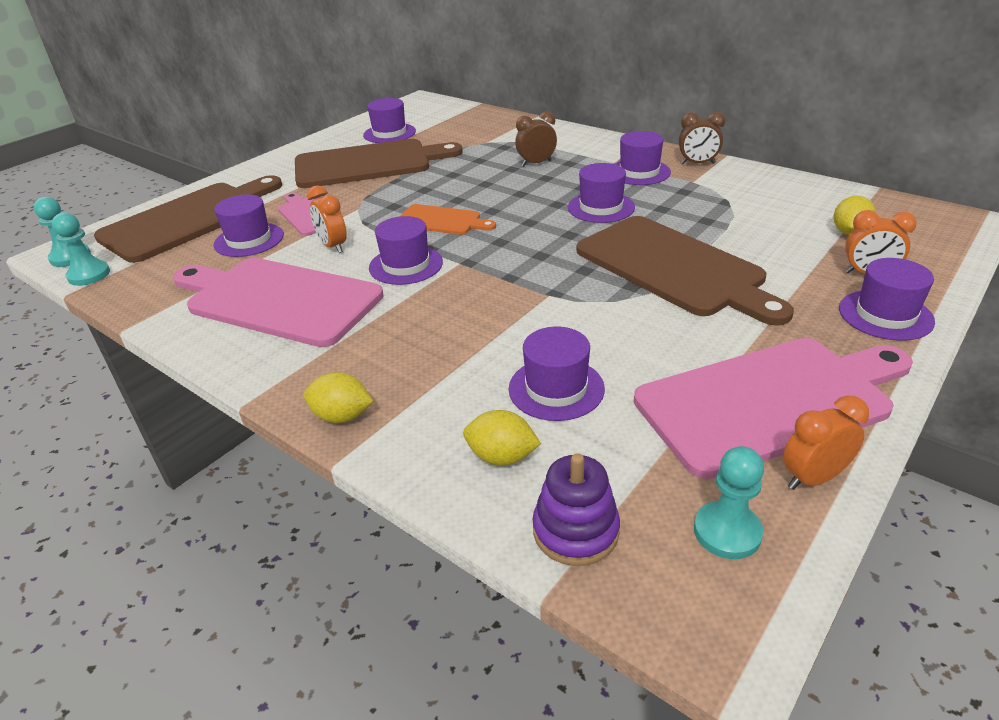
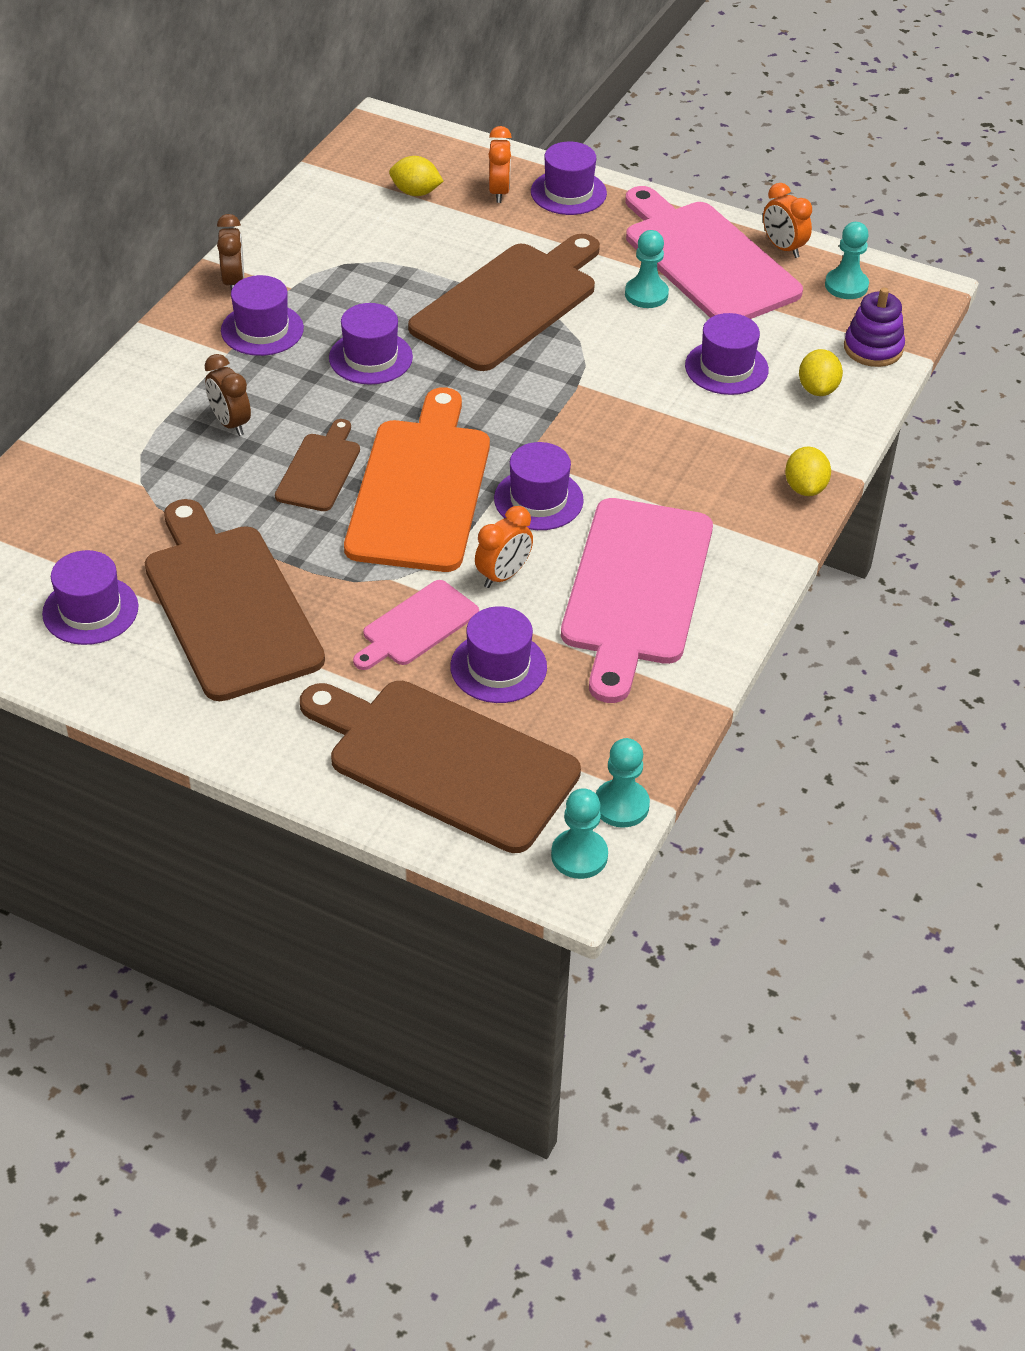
camera: 105 degrees left, 10 degrees up
(442, 221) = (421, 489): orange cutting board -> orange cutting board, size x1.96
(478, 188) = (320, 469): none -> brown cutting board
(693, 348) = (646, 294): none -> turquoise pawn

